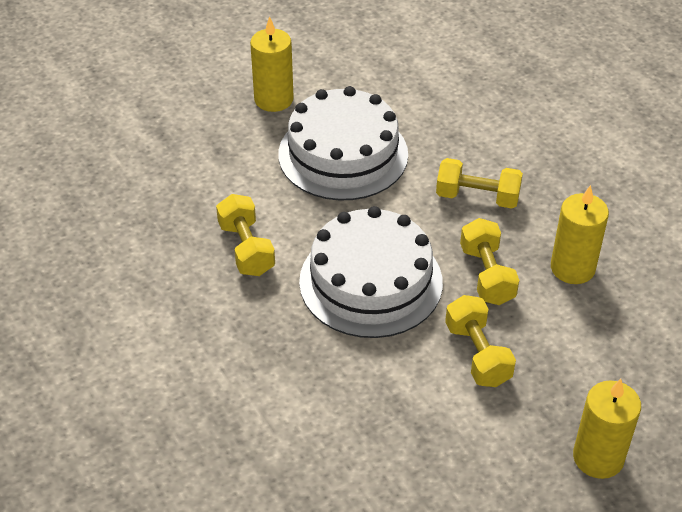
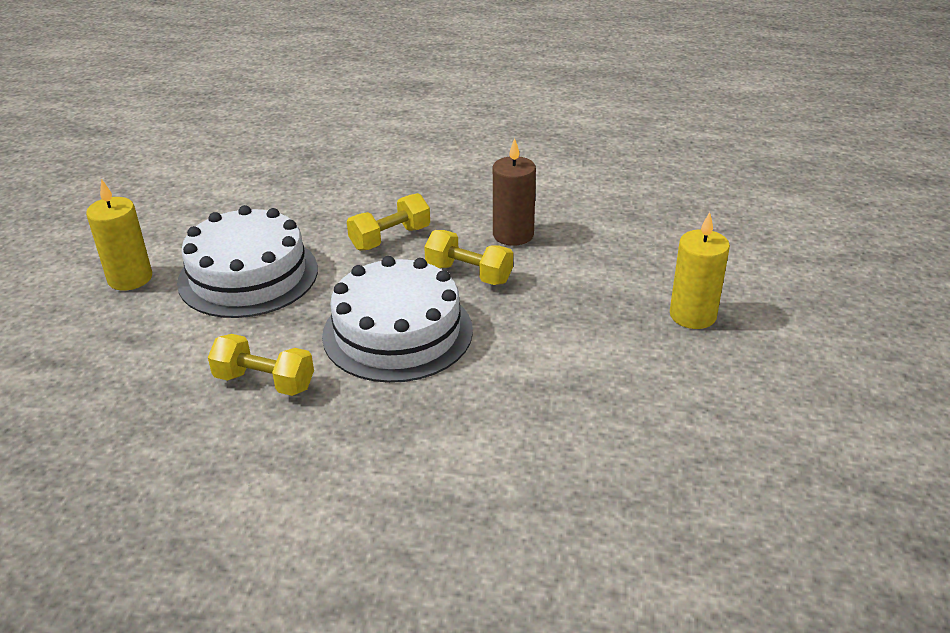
camera: 50 degrees left, 10 degrees down
(477, 354) = (537, 319): yellow dumbbell -> none
(572, 268) = (513, 235): yellow candle -> brown candle

